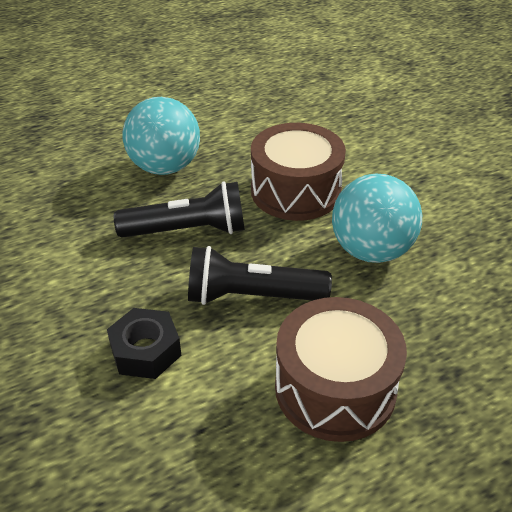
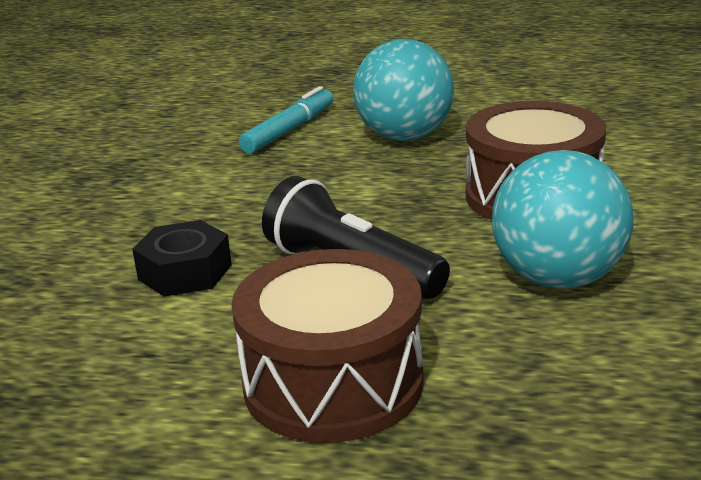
camera: 40 degrees right, 15 degrees down
(73, 189) = (289, 130): none -> turquoise marker
(187, 230) = (357, 193): black flashlight -> none

